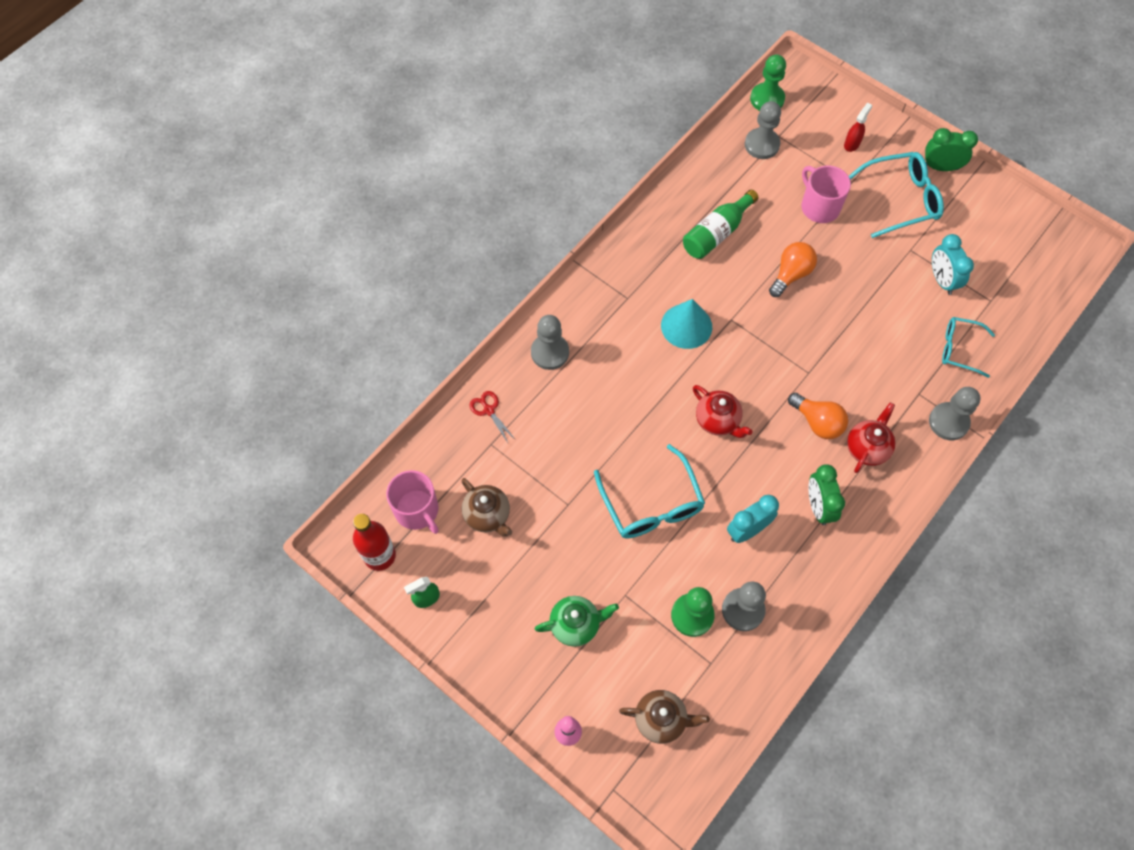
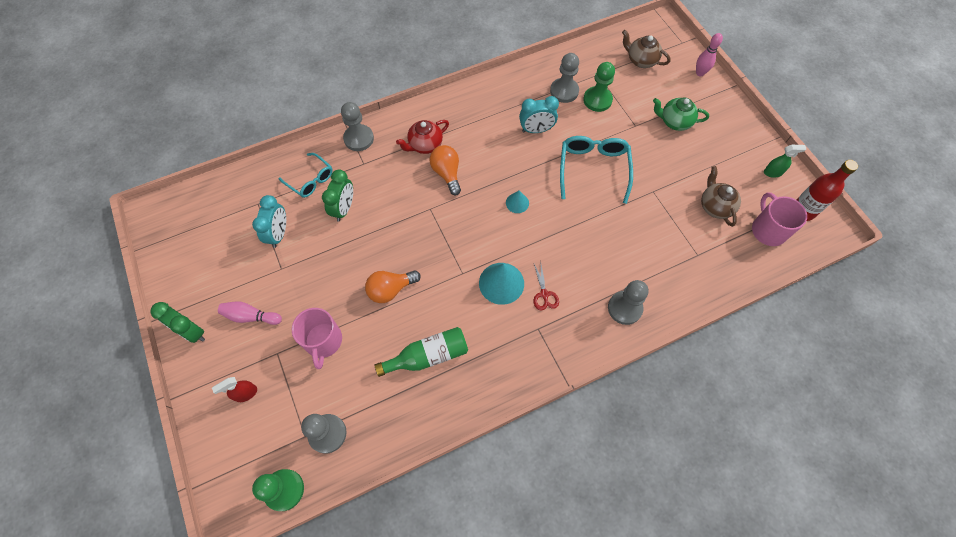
camera: 155 degrees left, 0 degrees up
(489, 410) = (692, 281): red scissors -> red scissors (544, 294)
(718, 420) = (517, 203): red teapot -> turquoise cone
(818, 506) = (481, 125): green clock -> green clock (344, 208)
(901, 199) = (251, 316): turquoise glasses -> pink bowling pin

